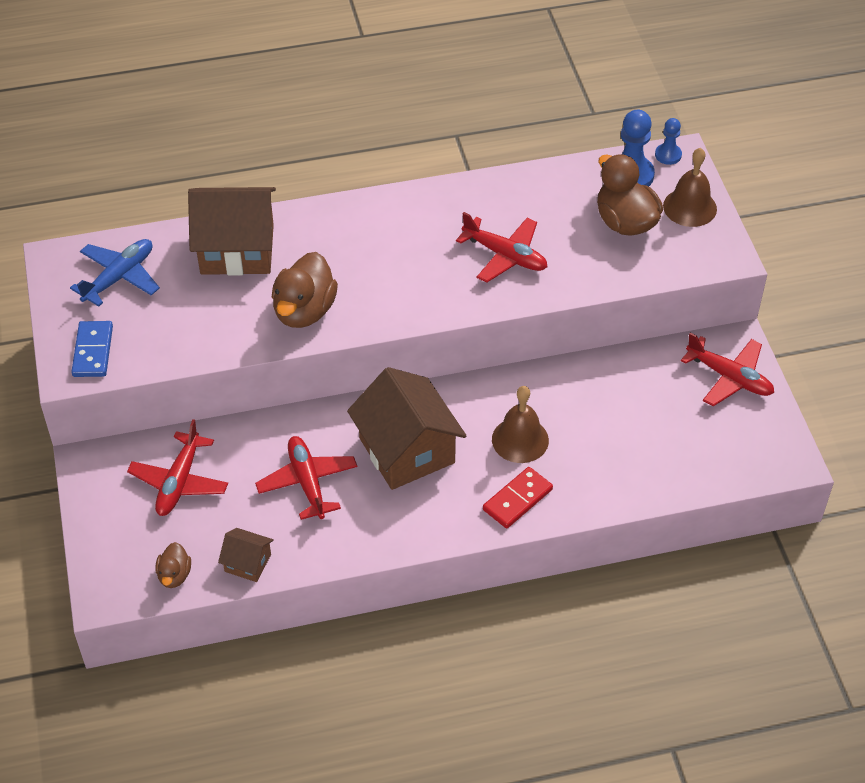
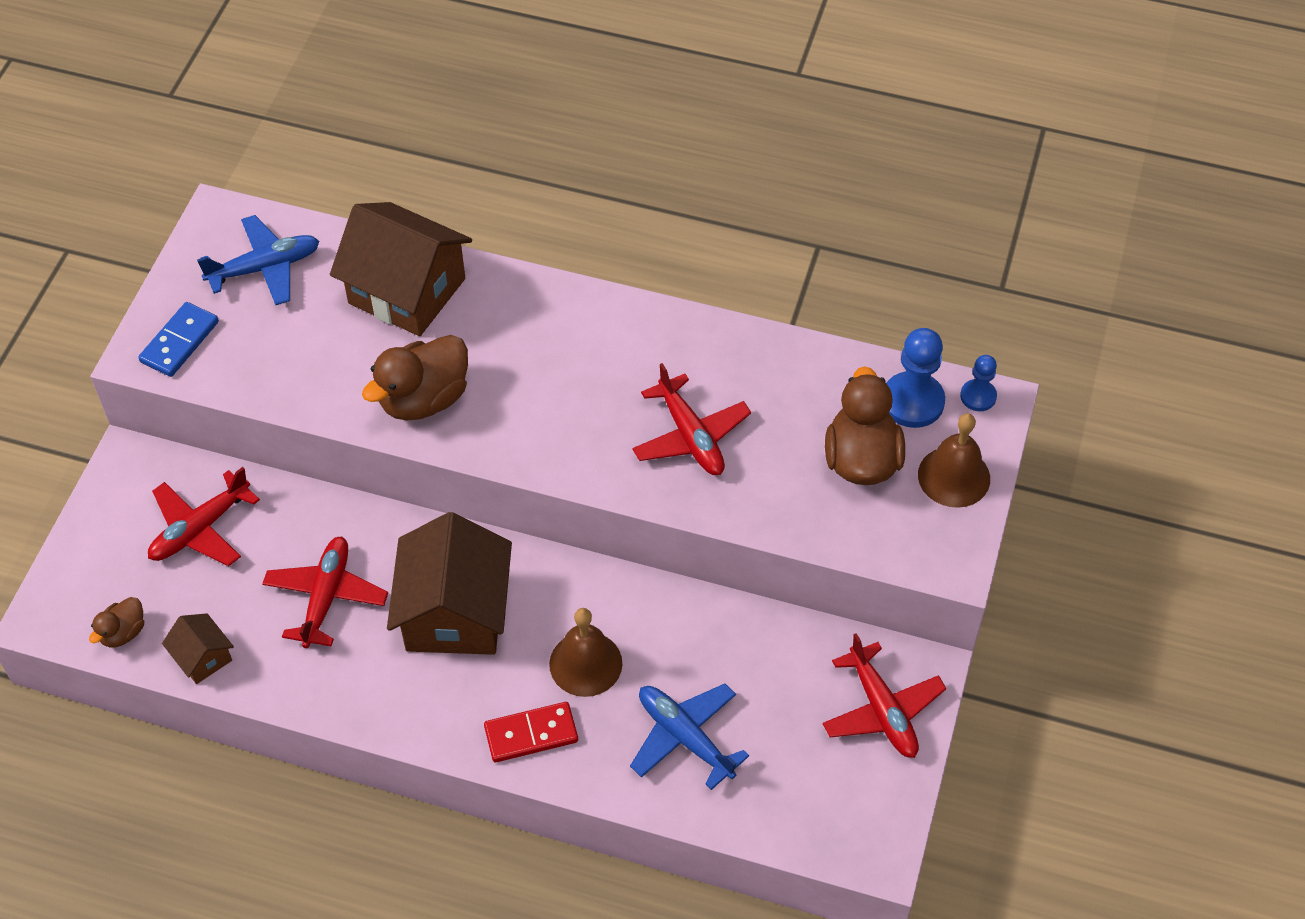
camera: 30 degrees right, 5 degrees up
(619, 452) = (685, 737): none -> blue plane

